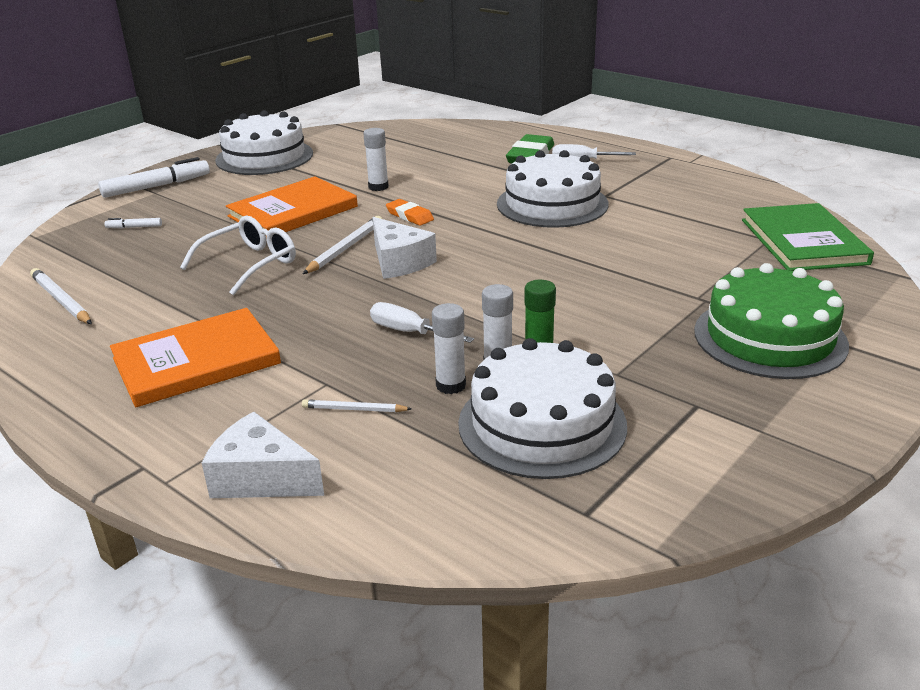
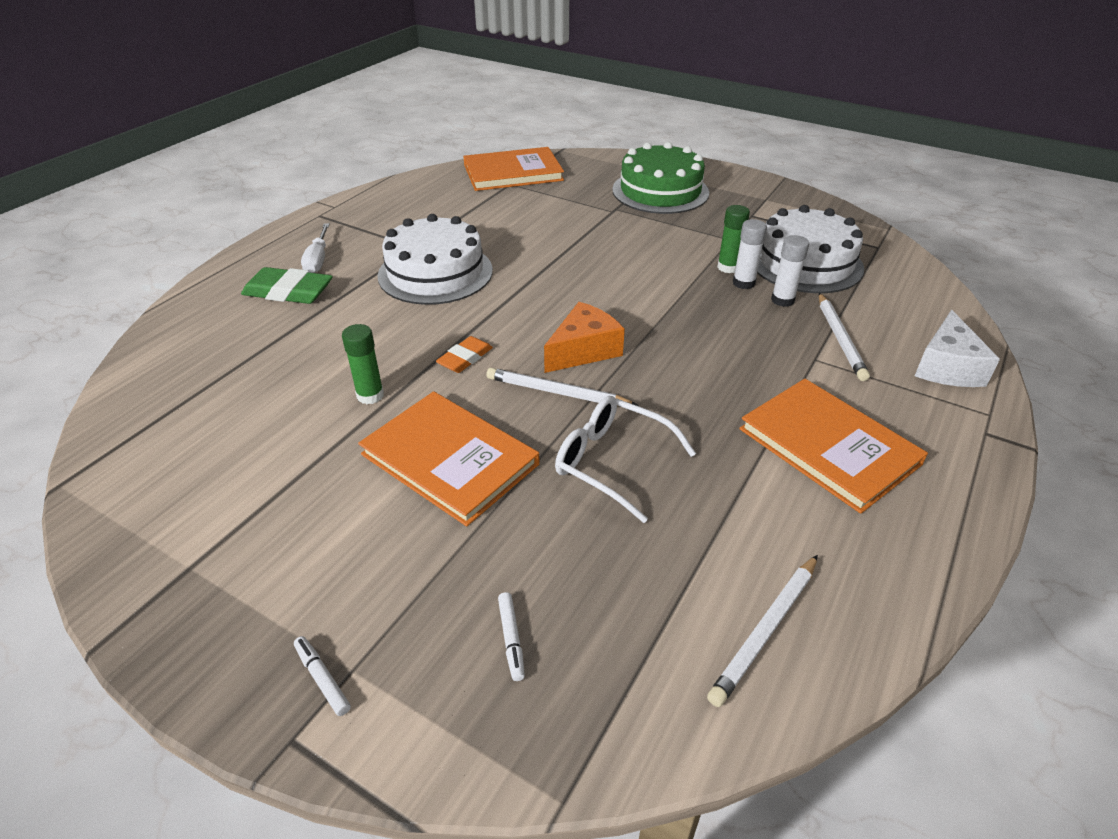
camera: 100 degrees left, 10 degrees up
(156, 186) = (322, 679): white marker -> white marker, size x0.47
(264, 157) = (202, 550): white cake -> none
(354, 409) = (840, 339): white pencil -> white pencil, size x1.64
(378, 187) = (370, 395): white glue stick -> green glue stick
(399, 262) = (584, 350): white cheese -> orange cheese
(408, 332) = (716, 328): white screwdriver -> none
(803, 241) = (513, 173): green book -> orange book

